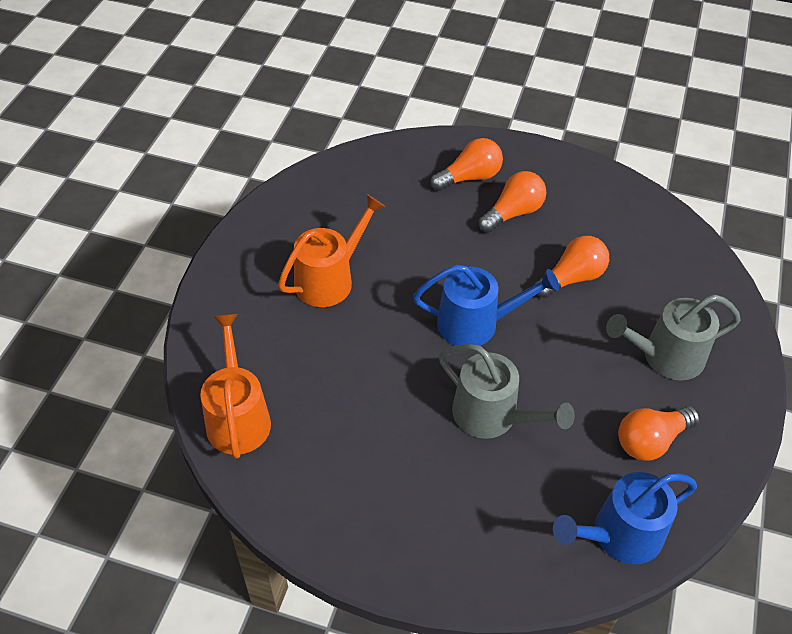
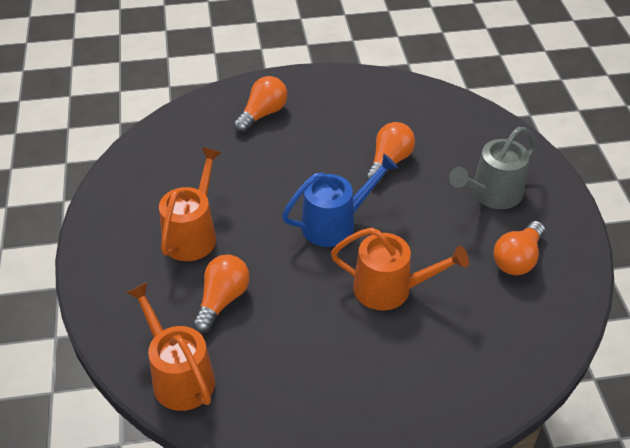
camera: 25 degrees left, 5 degrees down
(492, 416) = (390, 289): grey watering can -> orange watering can
(513, 213) = (314, 129): orange light bulb -> orange light bulb (222, 300)
(619, 535) = (536, 336): blue watering can -> none

